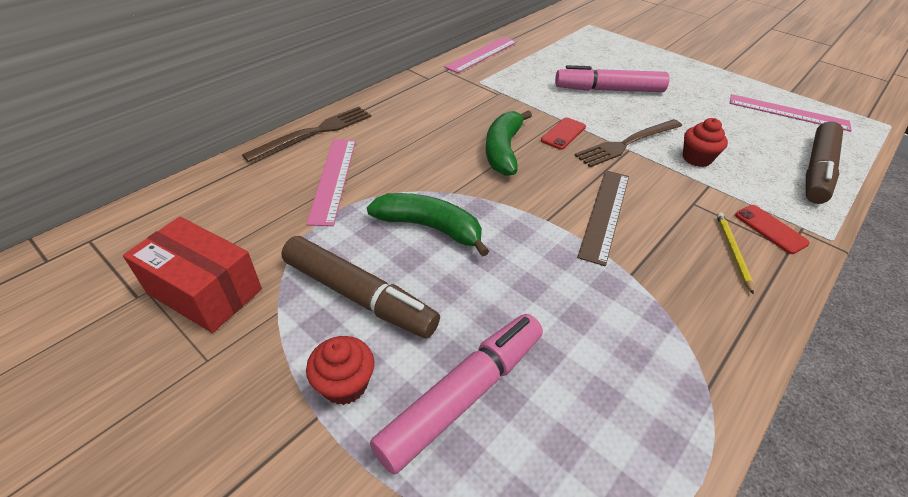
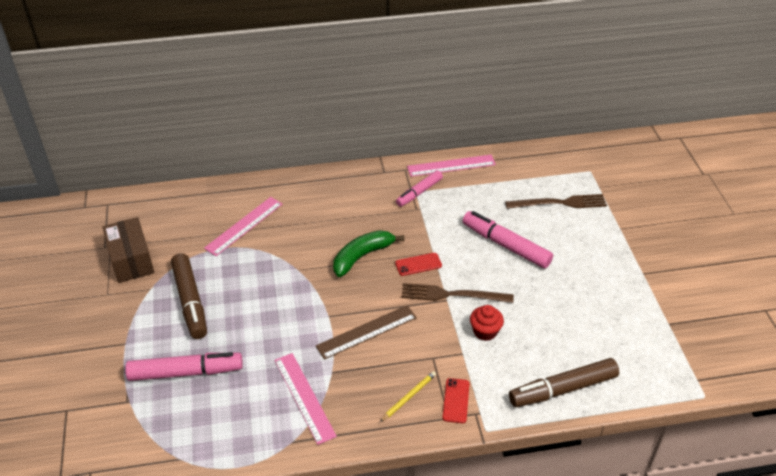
camera: 40 degrees right, 0 degrees up
(205, 291) = (131, 260): red box -> brown box
(314, 132) = (266, 186): brown fork -> brown fork (559, 203)
(345, 384) = (146, 337): red cupcake -> none
(430, 227) = (261, 284): green banana -> none
(482, 81) = (419, 192): none -> pink marker
(788, 112) = (628, 338): pink ruler -> pink ruler (304, 397)

